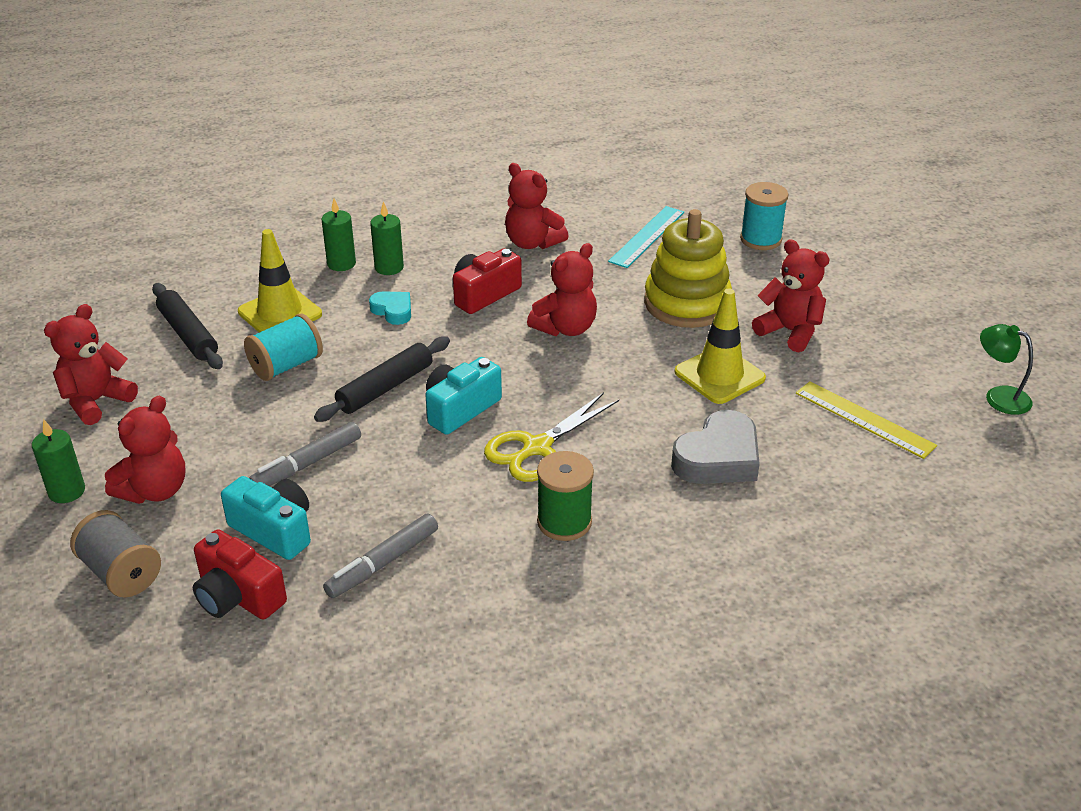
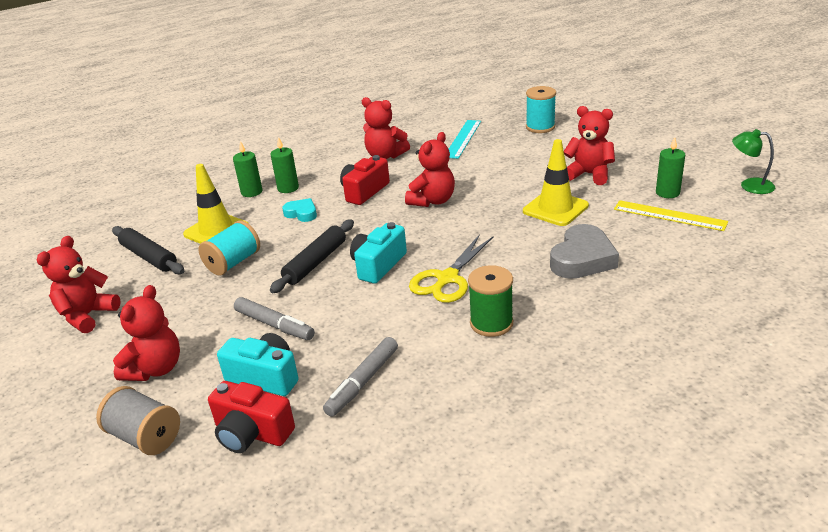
camera: 10 degrees left, 5 degrees down
(67, 491) = (80, 385): green candle -> green candle (667, 193)
(307, 464) = (274, 325): grey marker -> grey marker turned 90 degrees counterclockwise
(687, 303) = (510, 171): yellow stacking toy -> none

